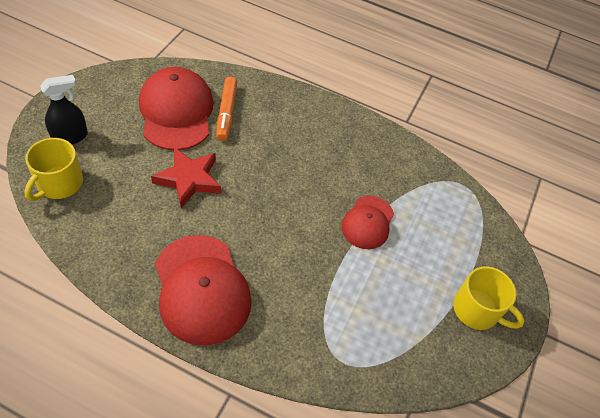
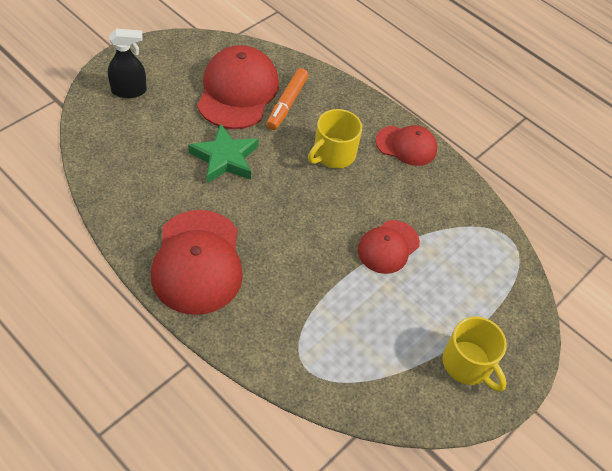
camera: 20 degrees right, 0 degrees up
(59, 183) = (104, 131): yellow mug -> yellow mug (333, 154)
(189, 179) = (225, 158): red star -> green star
(346, 125) = (406, 145): none -> red cap

